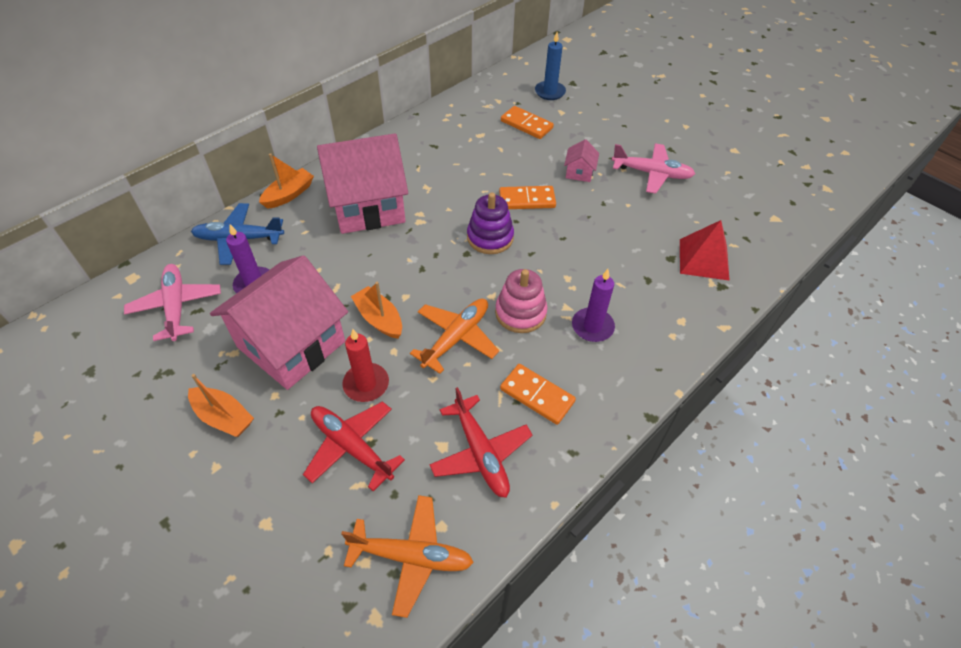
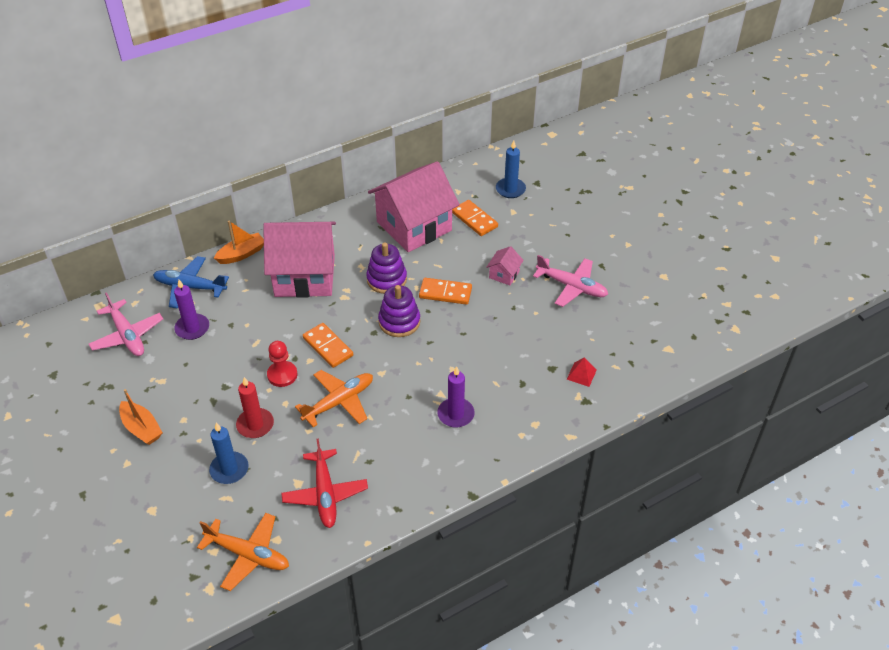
camera: 15 degrees right, 5 degrees down
(176, 306) = (127, 335): pink plane -> pink plane turned 150 degrees clockwise
(291, 344) = (207, 382): pink house -> pink house (414, 226)
(351, 447) = (229, 469): red plane -> blue candle
(379, 319) = (282, 375): orange boat -> red pawn
(459, 196) = (386, 279): none -> purple stacking toy
(520, 313) = (400, 391): pink stacking toy -> none
(537, 395) = (386, 460): orange domino -> orange domino (328, 347)
(704, 259) = (581, 374): red pyramid -> red pyramid, size x0.55

